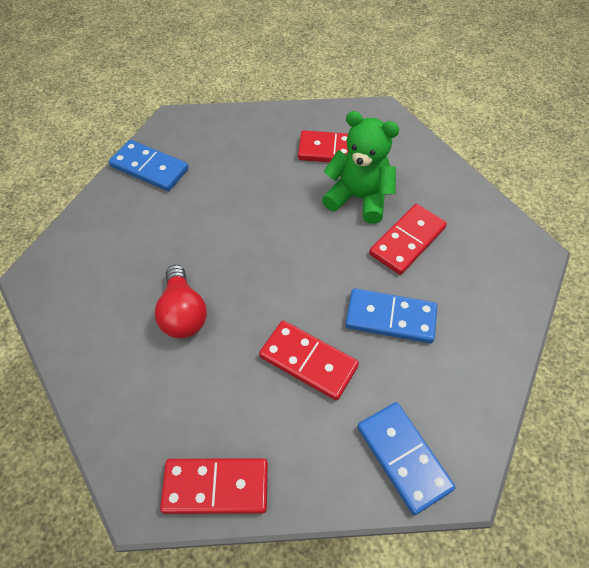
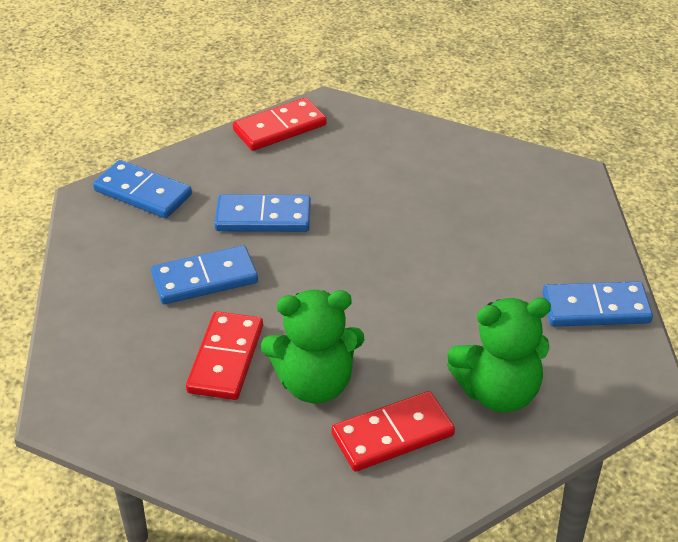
camera: 150 degrees right, 15 degrees down
(183, 313) = (408, 204): red light bulb -> none
(257, 147) = (498, 393): none -> green teddy bear
(308, 361) = (263, 217): red domino -> blue domino

